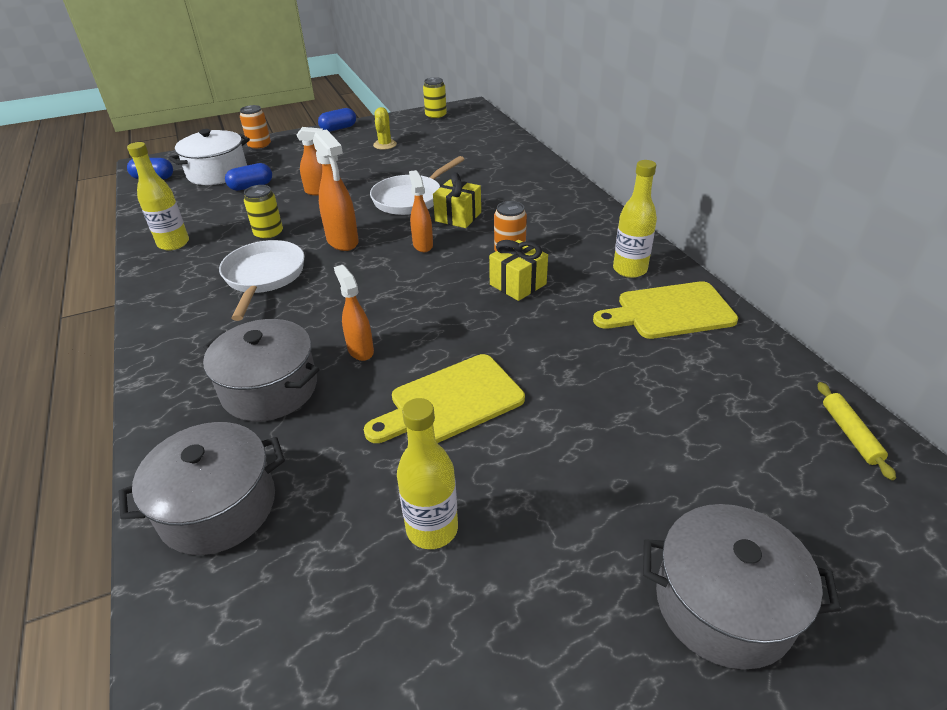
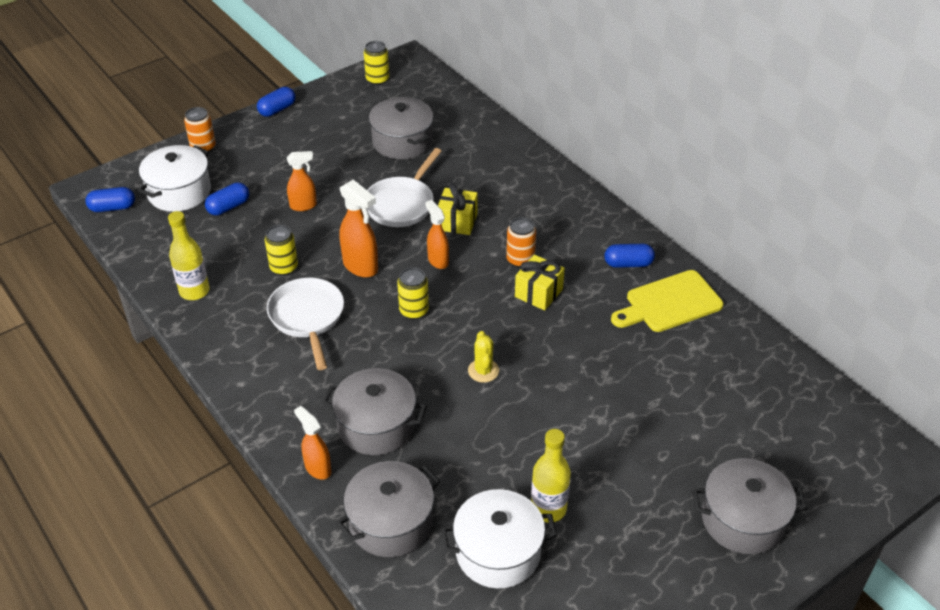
camera: 15 degrees left, 5 degrees up
(335, 578) = (498, 552): none -> white pot
(360, 350) = (432, 379): orange spray bottle -> orange spray bottle (317, 468)
(375, 284) = (414, 311): none -> yellow can
(385, 145) = (341, 130): yellow cactus -> yellow cactus (483, 371)
(435, 156) = (402, 141): none -> grey pot
(451, 401) = (524, 412): yellow cutting board -> none
(629, 270) = (628, 264): yellow bottle -> blue capsule
(850, 434) = (810, 390): yellow rolling pin -> none

